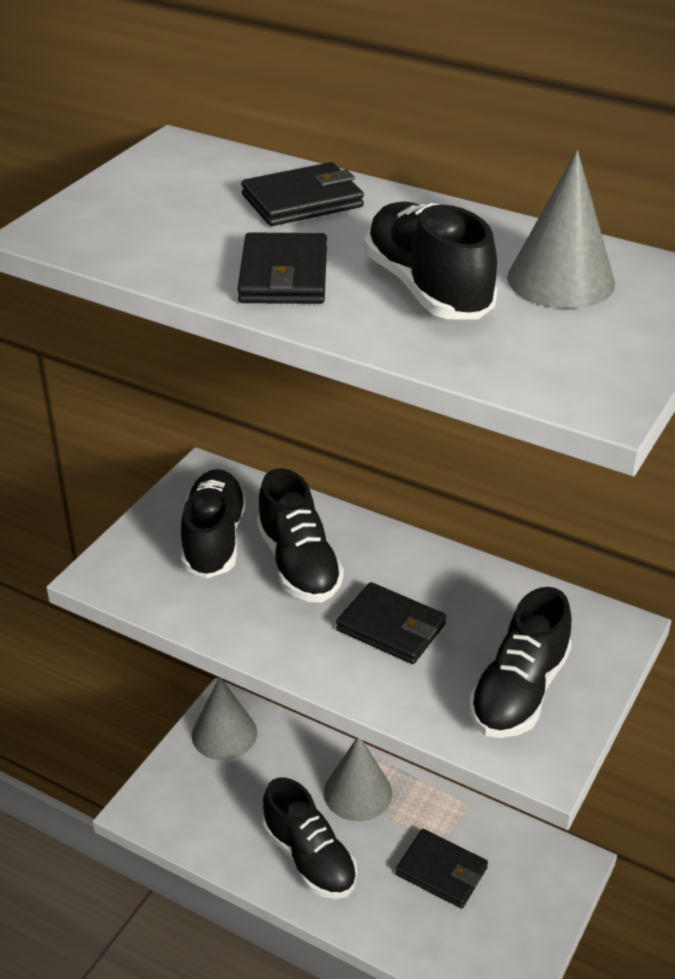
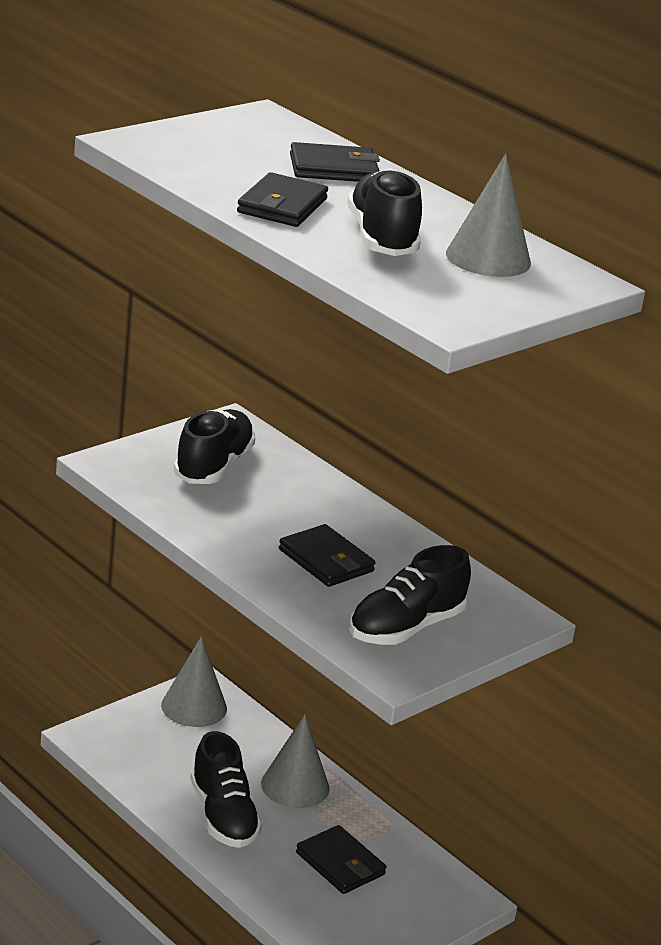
camera: 15 degrees right, 10 degrees down
(298, 564) = (275, 501): black shoe -> none

